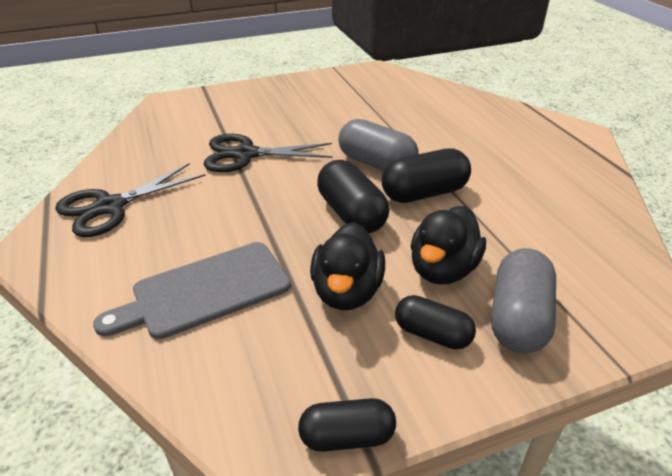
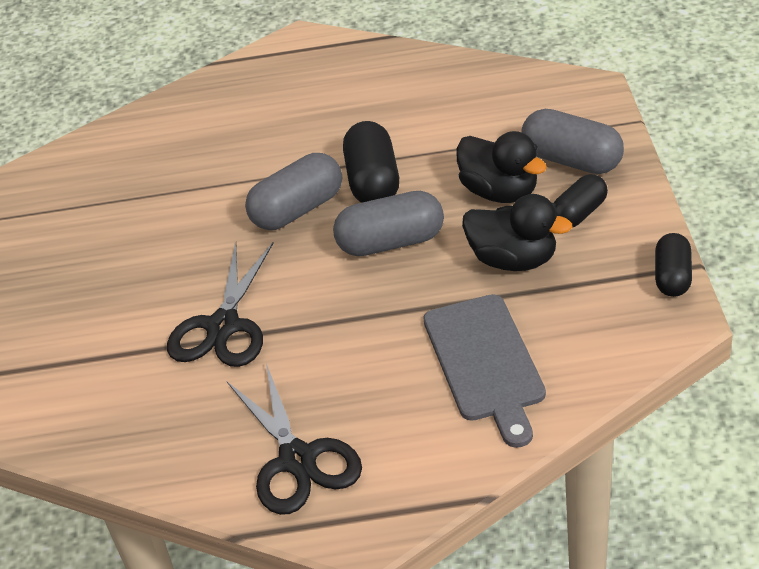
camera: 70 degrees left, 5 degrees up
(351, 214) = (391, 242): black capsule -> grey capsule

